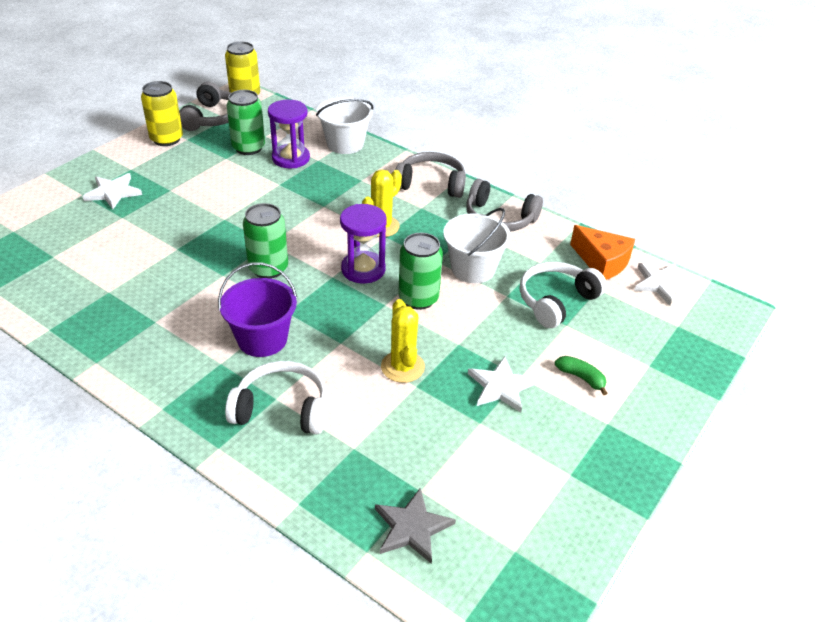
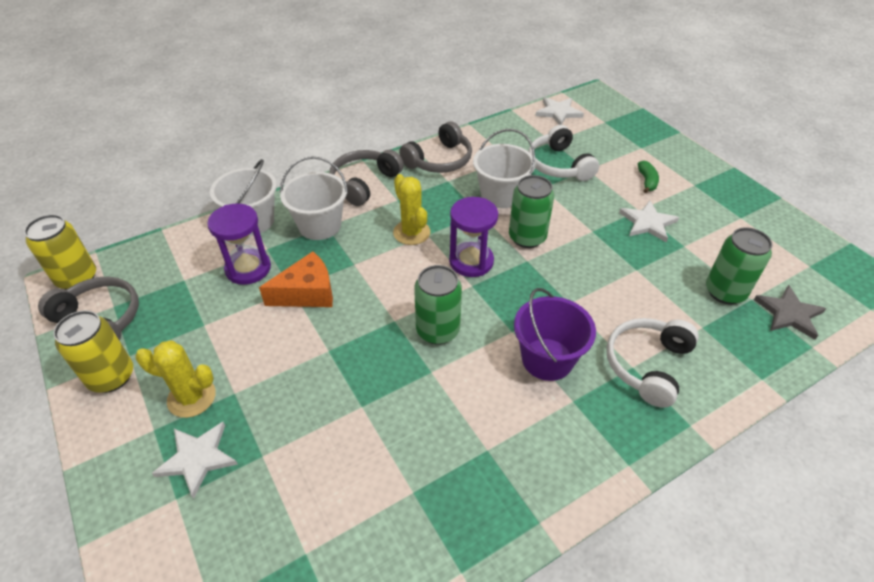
camera: 65 degrees left, 5 degrees up
(248, 148) = (198, 299): green can -> green can (725, 292)
(359, 176) = (320, 225): none -> white bucket
(402, 367) = (612, 271): yellow cactus -> yellow cactus (191, 397)
(581, 378) = (647, 181): green banana -> green banana turned 120 degrees clockwise
(602, 262) = (522, 129): orange cheese -> orange cheese (307, 293)

